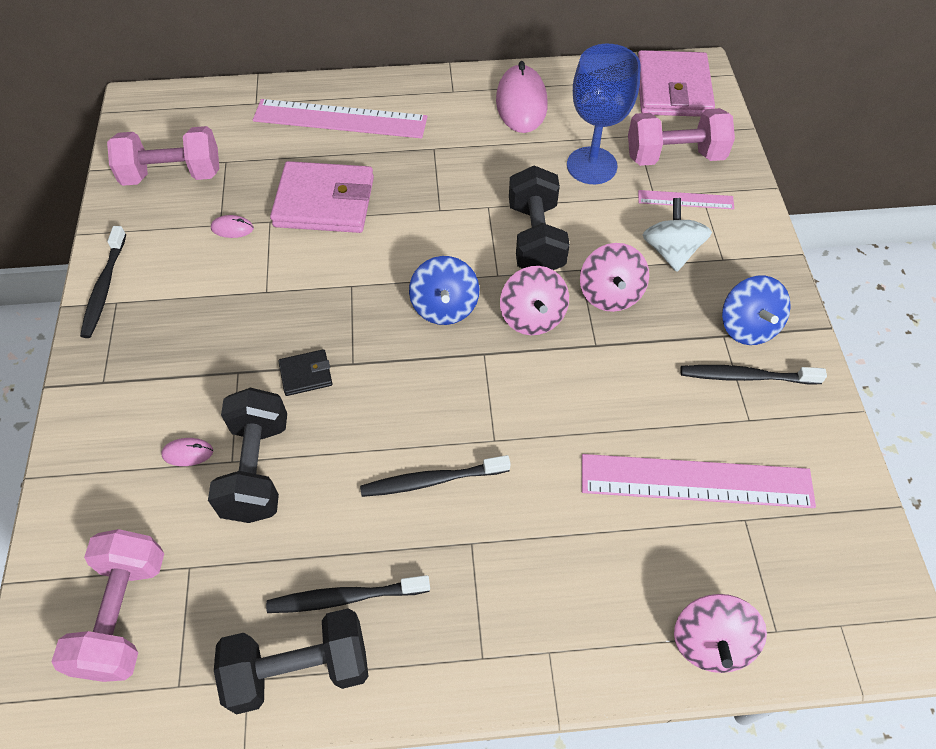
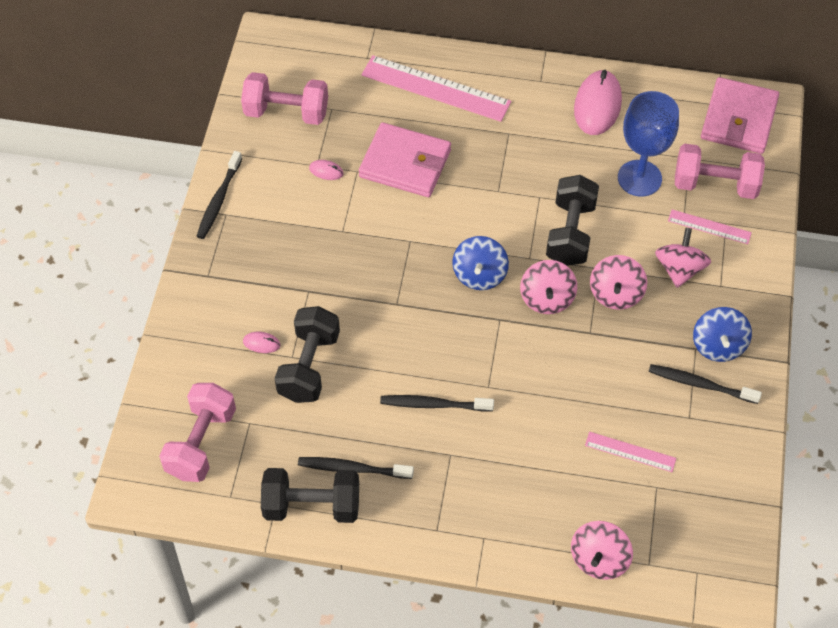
camera: 15 degrees right, 0 degrees up
(306, 374) = (359, 304): black wallet -> none
(671, 251) = (679, 269): white spinning top -> pink spinning top
(696, 481) = (630, 452): pink ruler -> pink ruler, size x0.51

